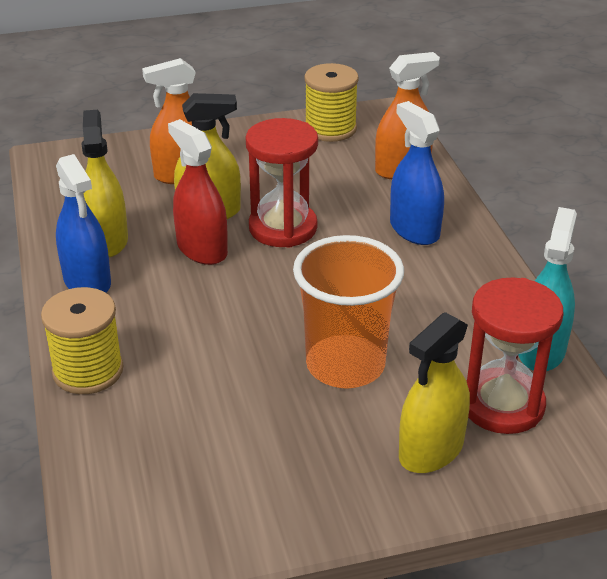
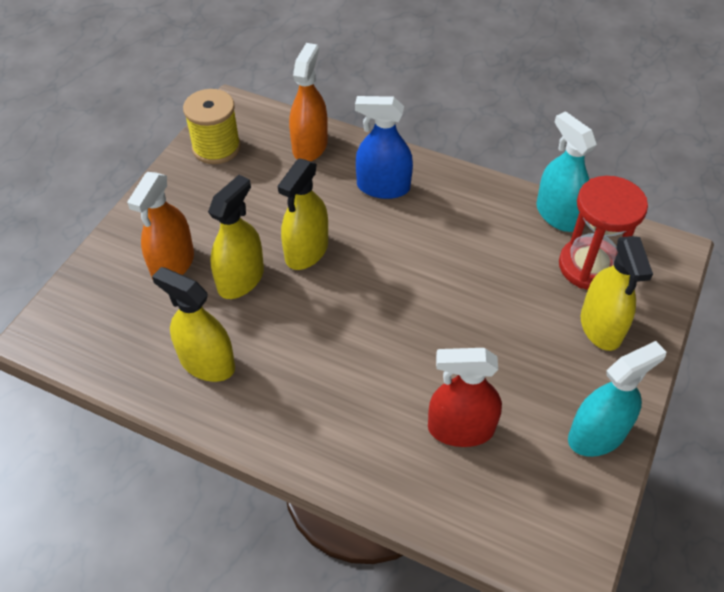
camera: 50 degrees left, 15 degrees up
(87, 281) = (246, 405): blue spray bottle -> none
(88, 371) = (358, 467): yellow spool -> none
(202, 249) = (282, 312): red spray bottle -> red spray bottle (460, 429)
(283, 228) = (306, 251): red hourglass -> yellow spray bottle
(287, 510) = (597, 435): none -> turquoise spray bottle
(345, 365) = (487, 316): orange cup -> none

